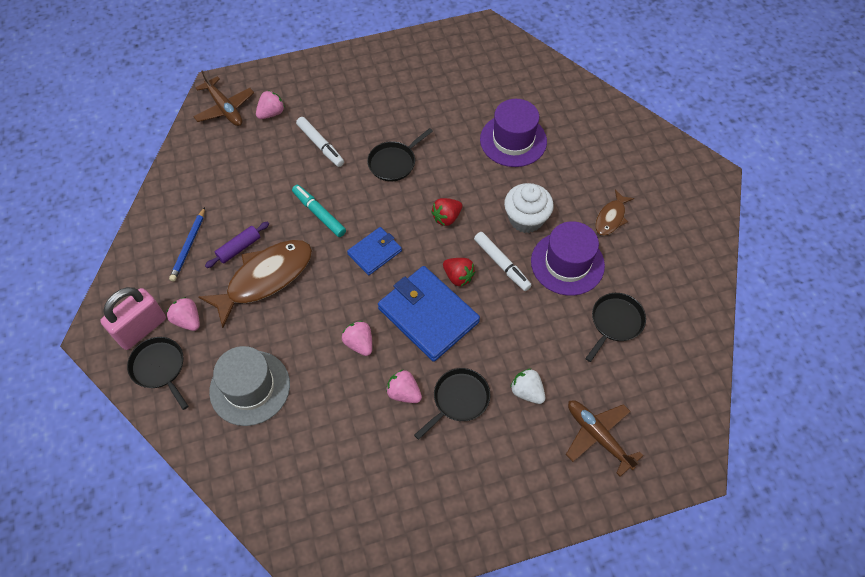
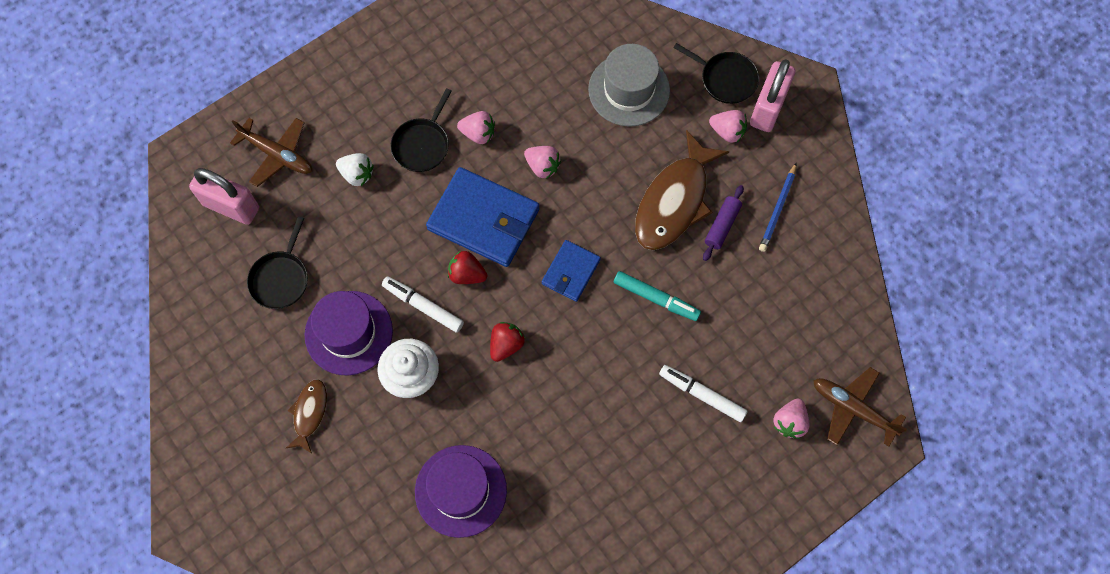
camera: 160 degrees right, 10 degrees up
(189, 246) = (777, 209): blue pencil -> blue pencil turned 150 degrees counterclockwise
(394, 162) = (599, 401): black pan -> none
(650, 400) = (231, 206): none -> pink padlock

